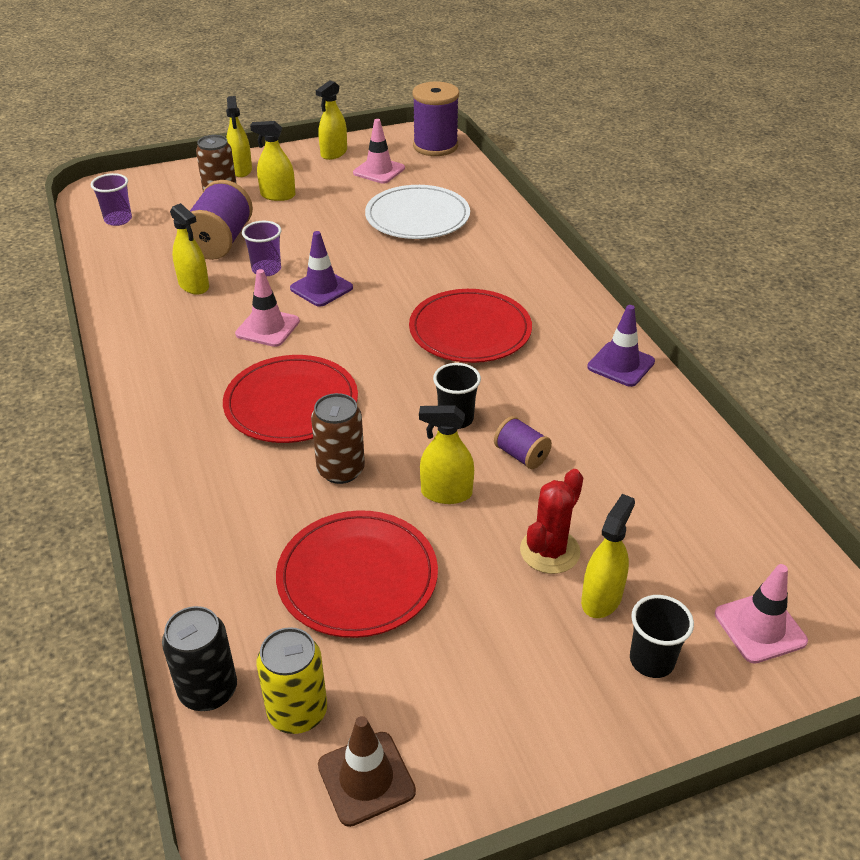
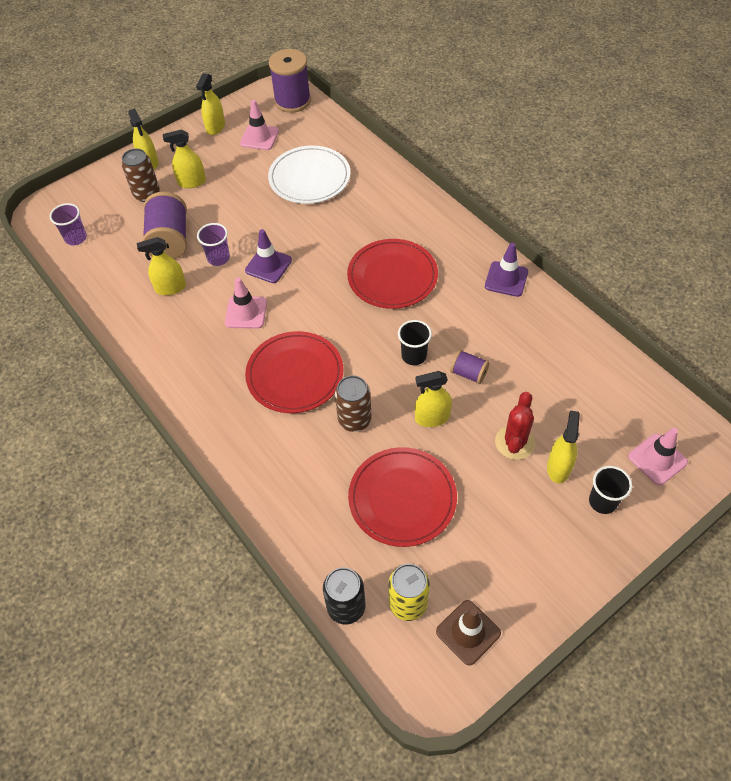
camera: 15 degrees left, 15 degrees up
(194, 285) = (170, 288): yellow spray bottle -> yellow spray bottle turned 135 degrees clockwise

